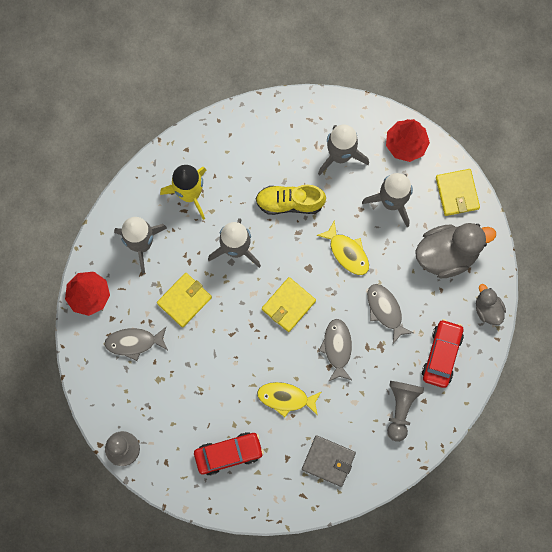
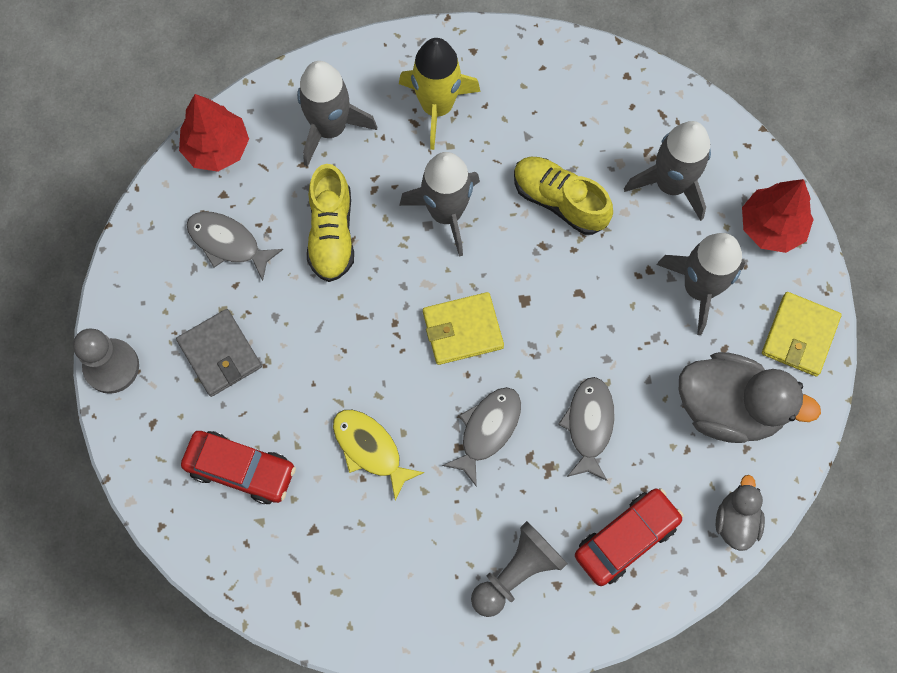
camera: 35 degrees right, 5 degrees down
(184, 300) = (331, 233): yellow wallet -> yellow shoe
(328, 461) = (366, 574): grey wallet -> grey wallet (220, 354)
(347, 252) = (591, 314): yellow fish -> none

